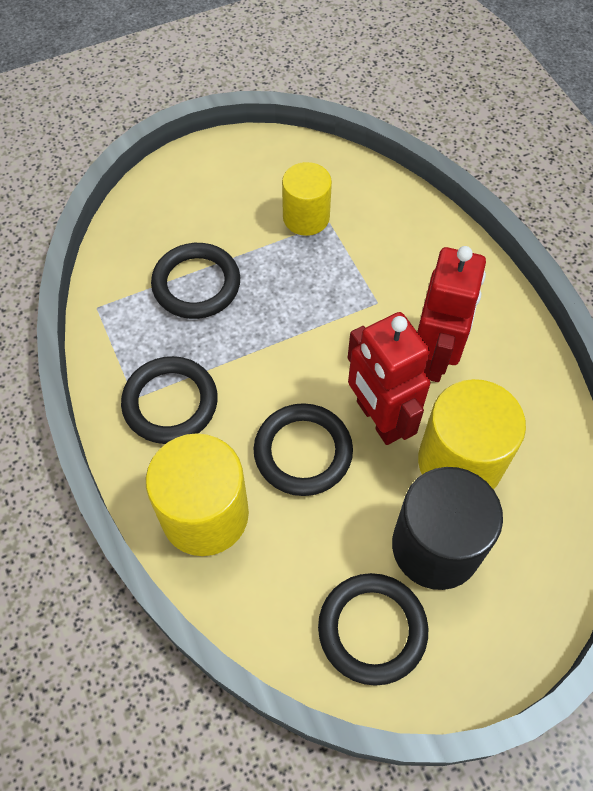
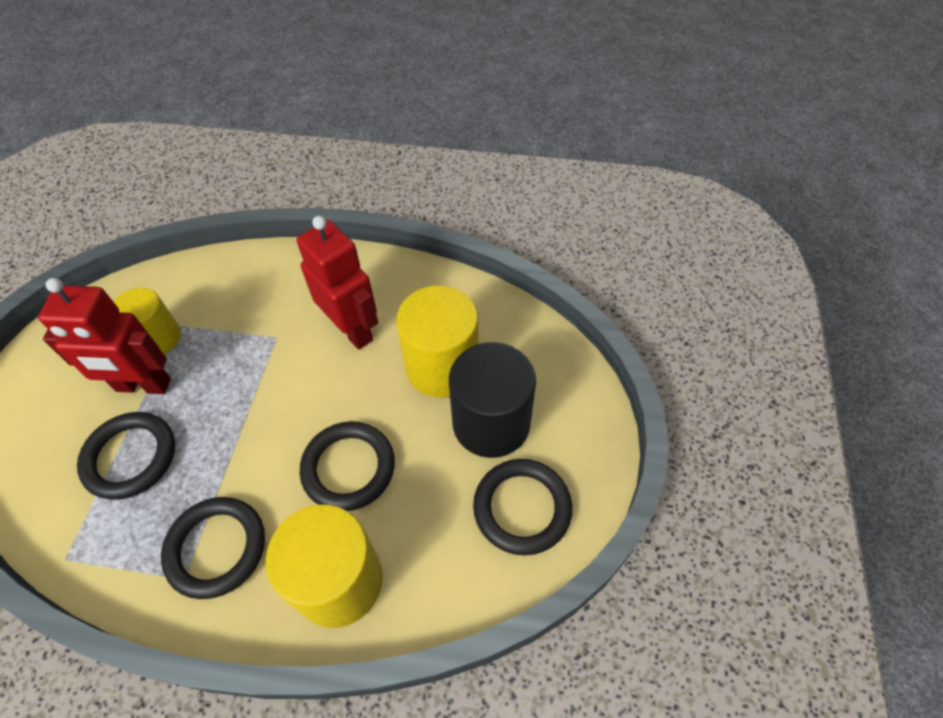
camera: 55 degrees left, 5 degrees down
(379, 419) = (367, 397): red robot -> red robot (143, 386)

